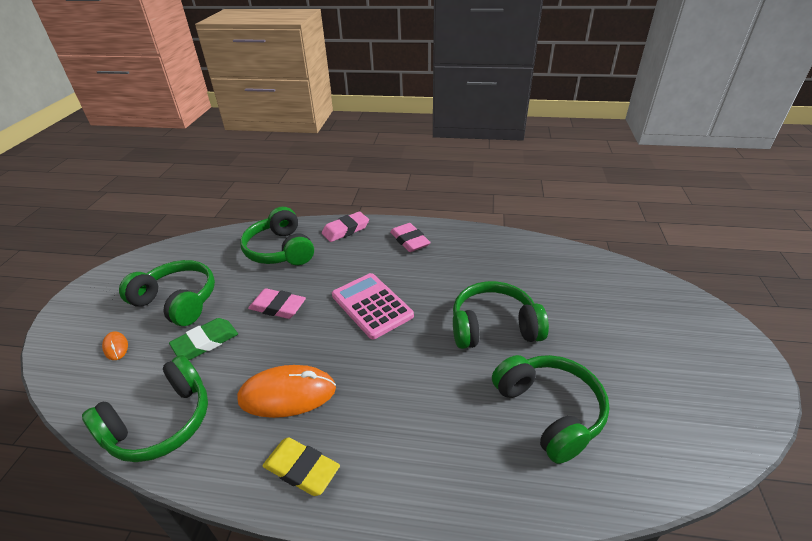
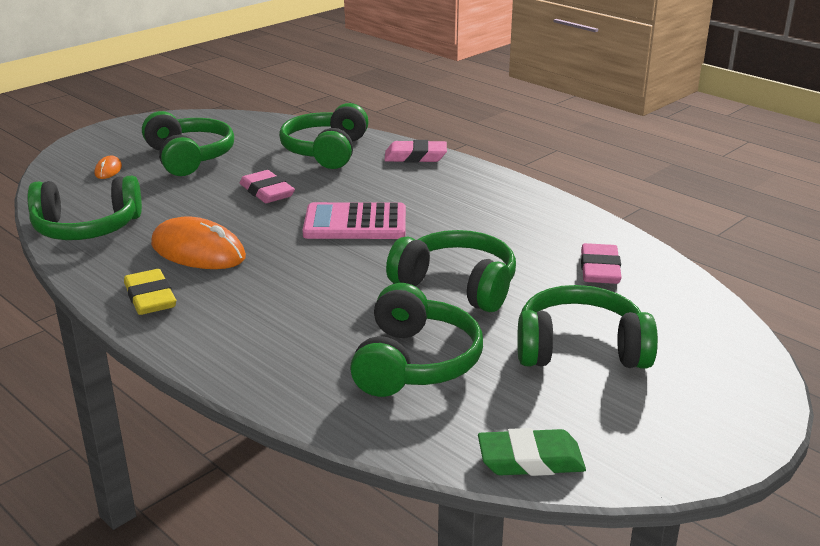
camera: 35 degrees right, 10 degrees down
(206, 342) = (177, 193): green eraser -> green eraser (530, 459)
(372, 305) = (355, 223): pink calculator -> pink calculator turned 90 degrees counterclockwise
(409, 240) = (473, 188): pink eraser -> pink eraser (600, 269)
(613, 340) = (580, 349): none -> green headphones

